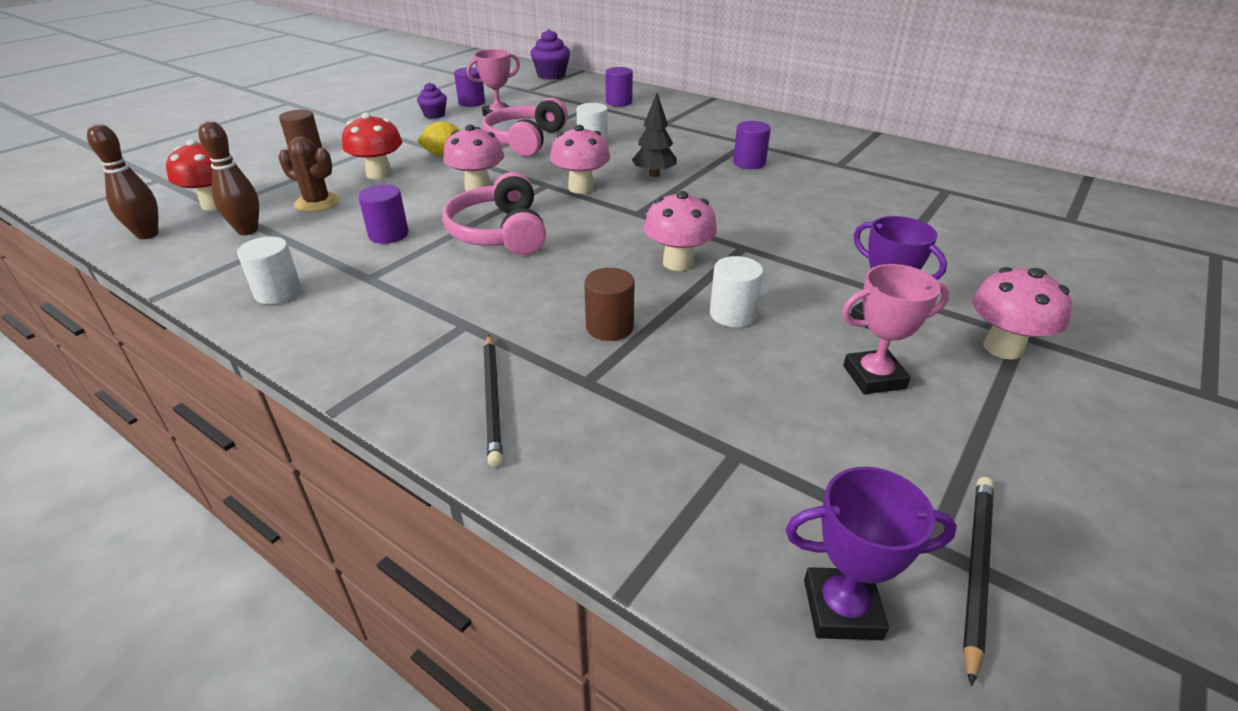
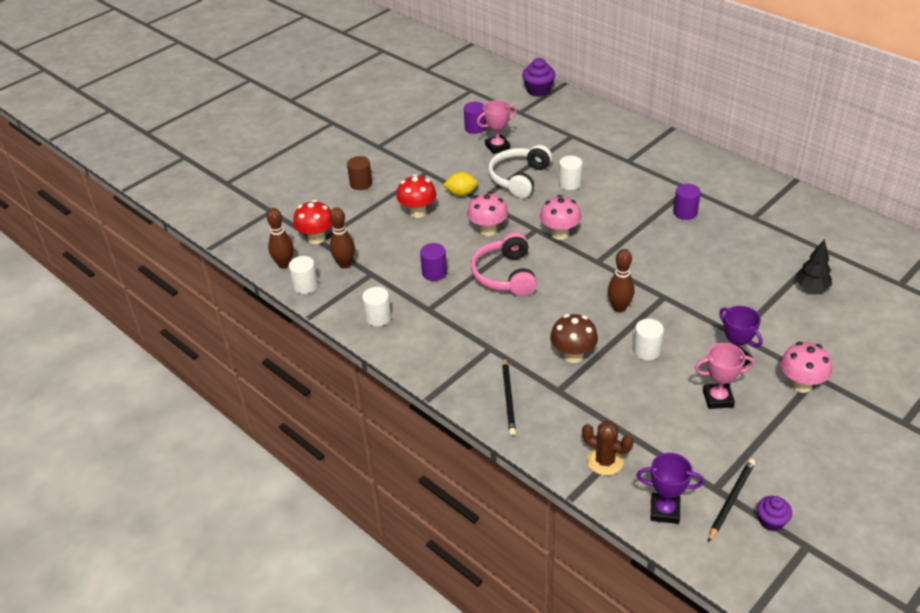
camera: 10 degrees right, 5 degrees up
(169, 258) = (305, 286): none -> white cylinder
(317, 203) = (382, 240): brown cactus -> brown cactus (605, 461)
(434, 115) = (447, 143): purple cupcake -> purple cupcake (771, 521)
(525, 140) = (519, 178): pink headphones -> white headphones
(609, 327) = (573, 355): brown cylinder -> brown mushroom
(619, 102) = (593, 132): purple cylinder -> none
(654, 174) = (612, 222): black tree -> black tree (811, 287)
(678, 263) = (619, 308): pink mushroom -> brown bowling pin

